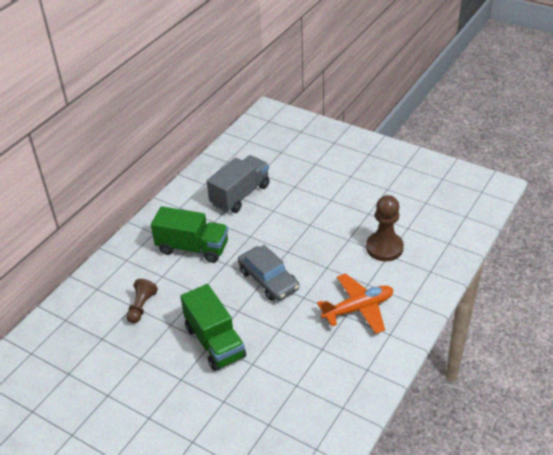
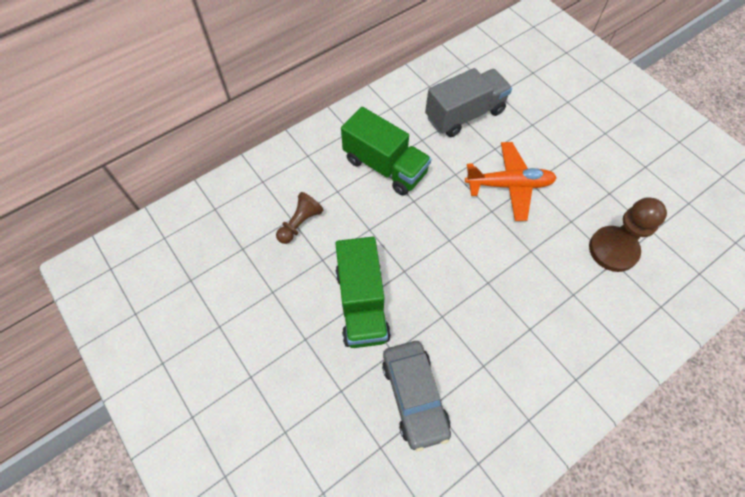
camera: 20 degrees right, 20 degrees up
(268, 280) = (455, 242): grey car -> grey car (414, 396)
(358, 309) = (549, 326): orange plane -> orange plane (509, 185)

